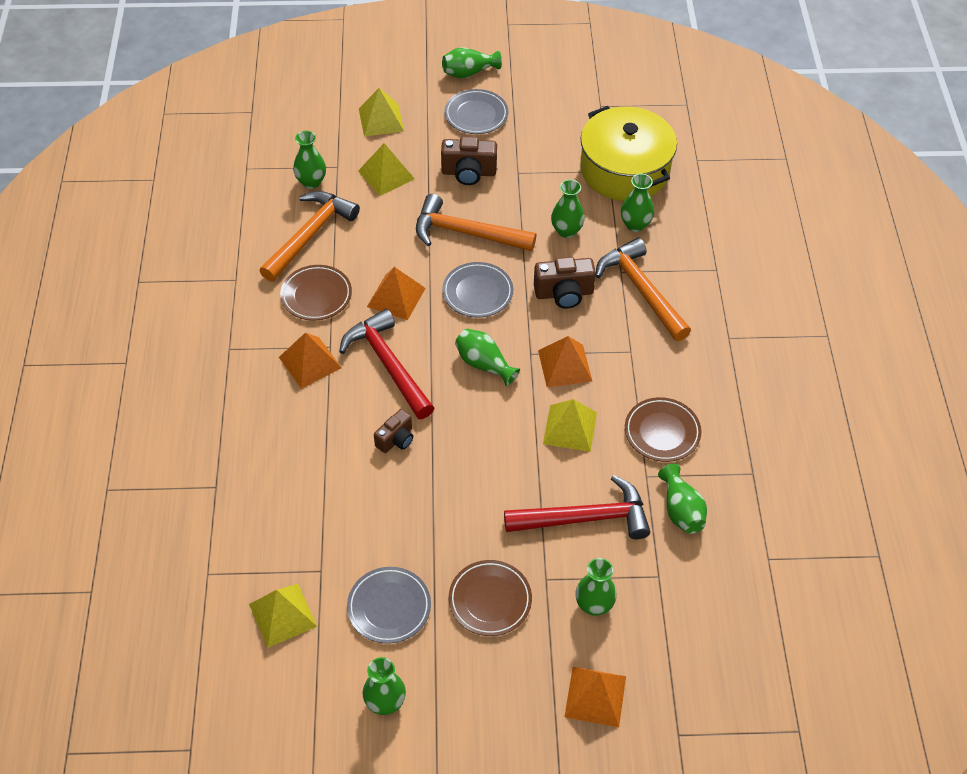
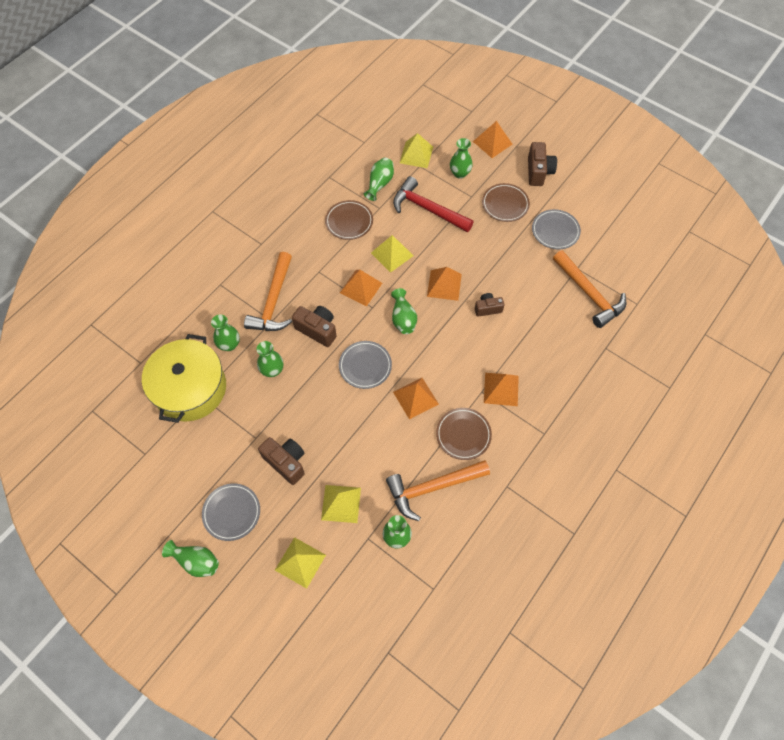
camera: 140 degrees left, 10 degrees up
(282, 615) = (610, 260): yellow pyramid -> yellow pyramid (416, 154)
(385, 702) = (586, 195): green vase -> none
(388, 364) = (456, 356): red hammer -> none
(466, 233) = (333, 414): orange hammer -> orange hammer (589, 294)
(472, 433) = (444, 285): none -> orange pyramid
(486, 693) = (538, 172): none -> brown camera

